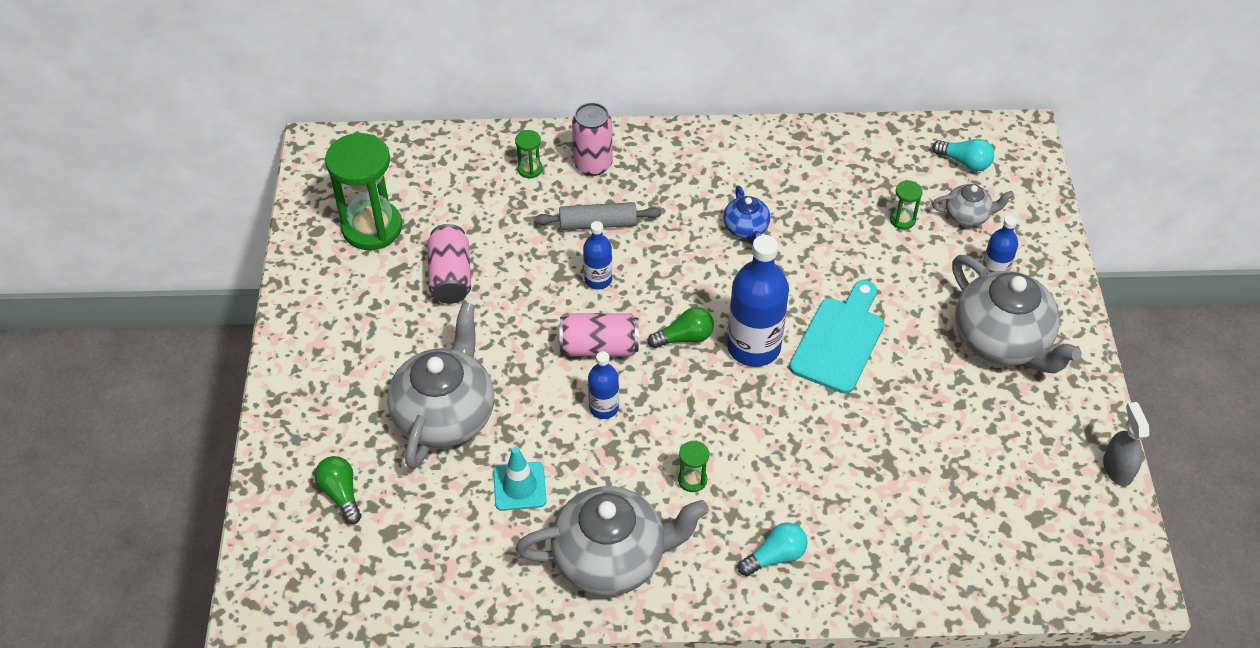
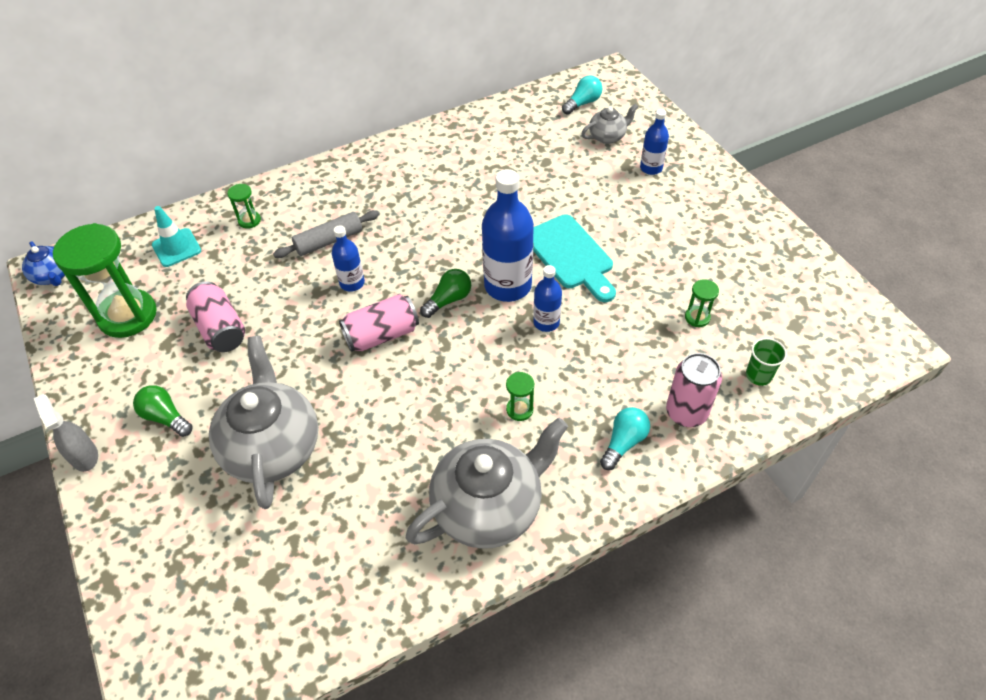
camera: 25 degrees left, 0 degrees up
(341, 494) = (204, 563): green light bulb -> green light bulb (165, 417)
(519, 486) = (373, 481): turquoise traffic cone -> turquoise traffic cone (176, 248)
(593, 164) = (301, 199): pink can -> pink can (686, 412)
(604, 408) = (412, 382): blue bottle -> blue bottle (546, 322)
(746, 229) = (451, 202): blue teapot -> blue teapot (53, 276)
(839, 340) = (570, 255): turquoise cutting board -> turquoise cutting board turned 150 degrees clockwise
(902, 220) = (563, 155): green hourglass -> green hourglass (697, 317)
(958, 552) = (758, 375): none -> green cup
(964, 162) = (582, 103): turquoise light bulb -> turquoise light bulb turned 45 degrees counterclockwise
(1002, 340) = (686, 210): grey teapot -> none
(1117, 468) = (824, 266): grey spray bottle -> grey spray bottle (84, 456)

